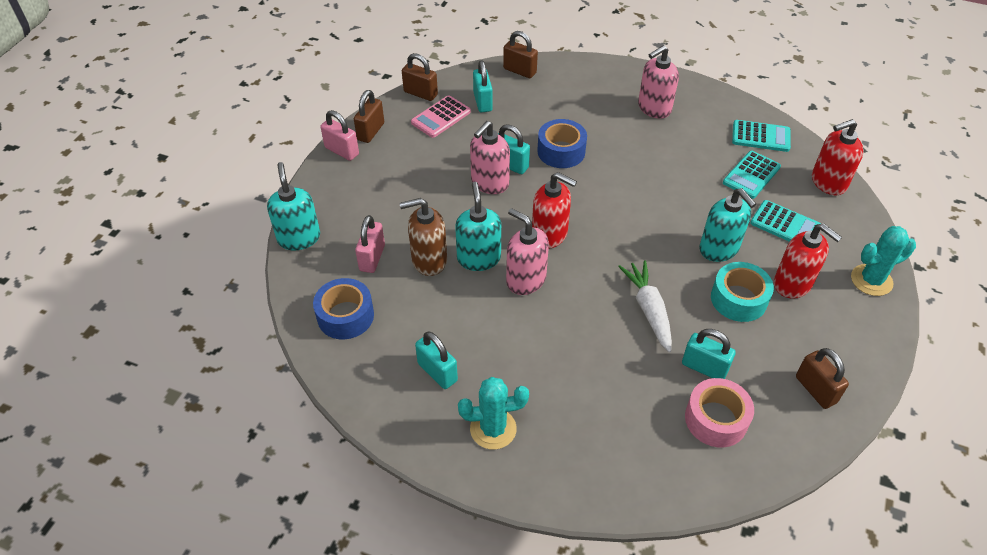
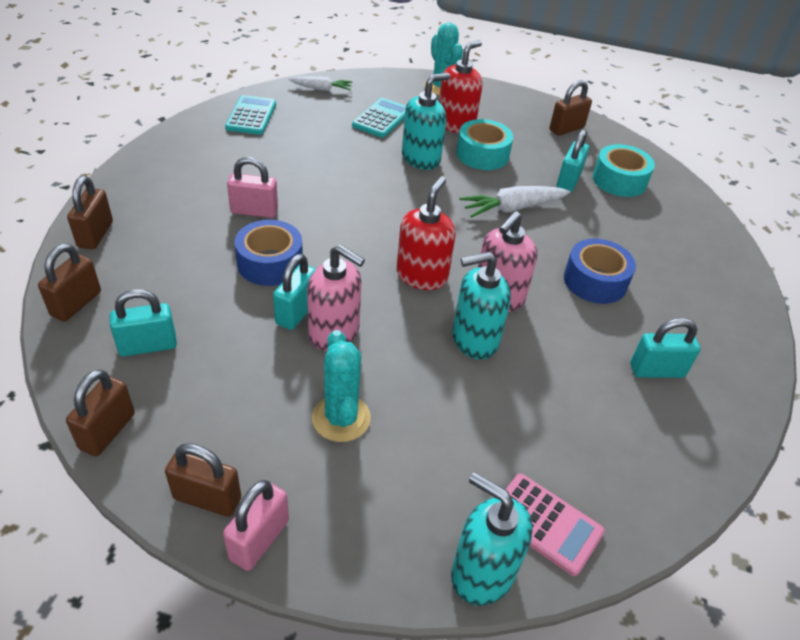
camera: 100 degrees left, 5 degrees down
(299, 238) = (482, 573): turquoise soap dispenser -> turquoise soap dispenser turned 60 degrees clockwise
(345, 316) = (613, 478): blue tape -> blue tape (595, 281)
(372, 258) = (501, 459): pink padlock -> pink padlock (254, 211)
(429, 260) = (490, 391): brown soap dispenser -> none
(437, 372) = (656, 370): turquoise padlock -> turquoise padlock turned 45 degrees clockwise
(441, 117) = (179, 397): pink calculator -> pink calculator (545, 524)
(493, 429) = (703, 321): turquoise cactus -> turquoise cactus (341, 418)
(586, 70) = (95, 234): none -> brown padlock
(654, 108) = (191, 182): pink soap dispenser -> none
(716, 419) = (619, 180): pink tape -> turquoise tape
(751, 175) = (312, 128): turquoise calculator -> none
(828, 182) = (321, 89): red soap dispenser -> white carrot

